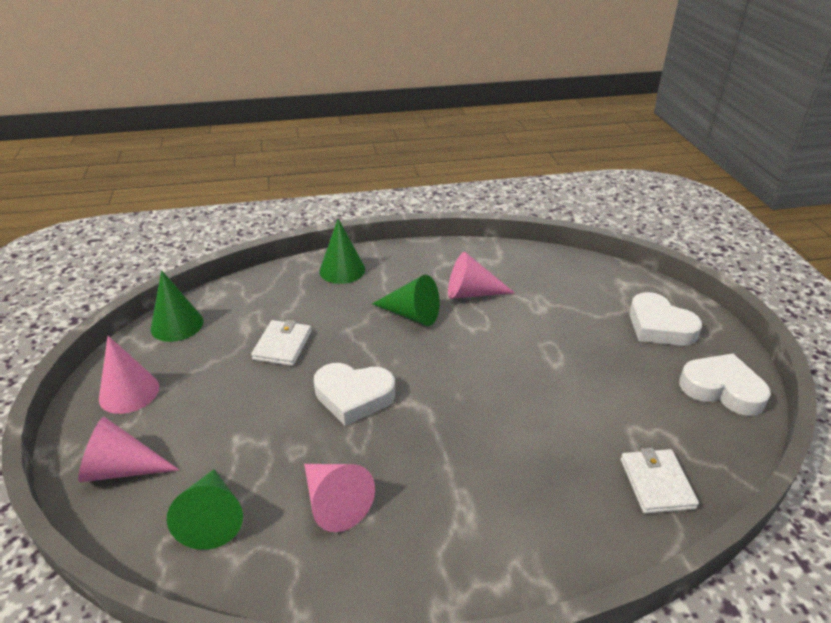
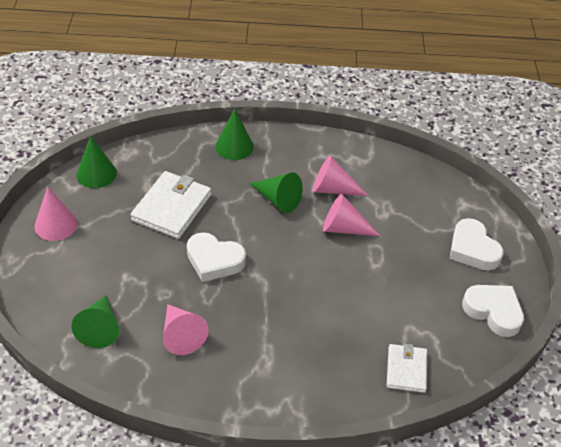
camera: 10 degrees right, 10 degrees up
(122, 469) = (46, 282): pink cone -> pink cone (344, 228)
(282, 345) = (172, 207): white wallet -> white wallet, size x1.63

